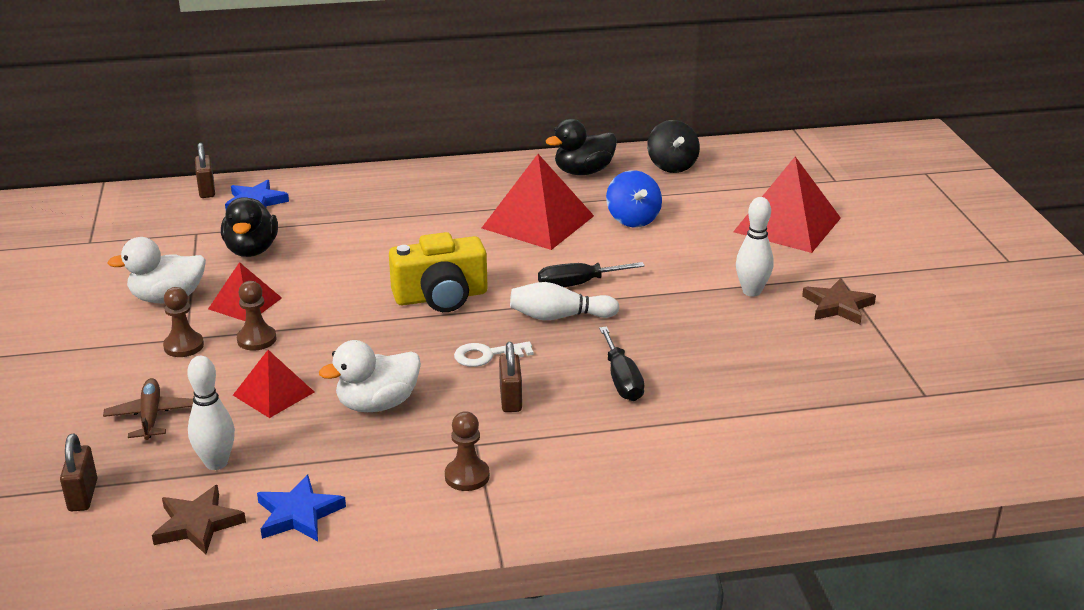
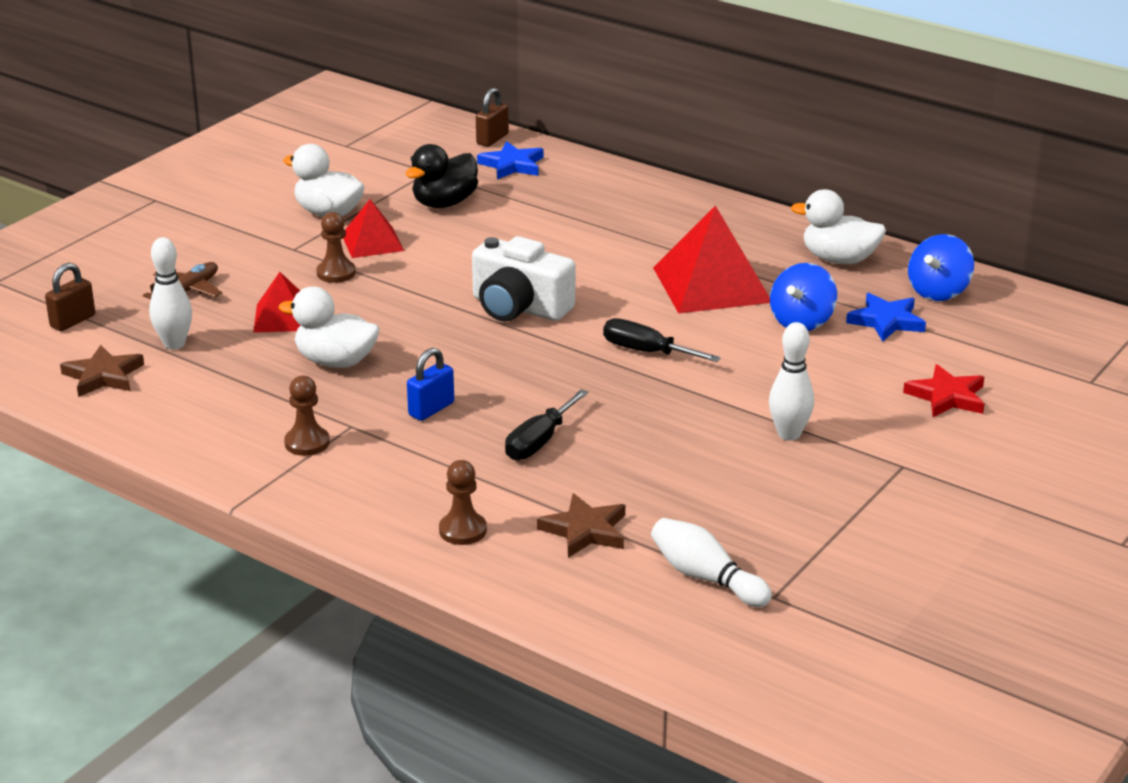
camera: 45 degrees right, 0 degrees up
(184, 346) = (283, 253): brown pawn -> brown pawn (462, 530)
(299, 514) = (167, 404): blue star -> blue star (886, 321)
(441, 297) = (519, 307): yellow camera -> white camera
(487, 355) = (473, 369): white key -> none
(510, 399) = (431, 409): brown padlock -> blue padlock
(559, 317) = (582, 369): white bowling pin -> white bowling pin (706, 578)
(583, 172) = (839, 259): black duck -> white duck
(672, 166) = (938, 292): black spinning top -> blue spinning top
(787, 224) = (947, 397): red pyramid -> red star
(838, 306) = (846, 487): brown star -> brown star (585, 531)

